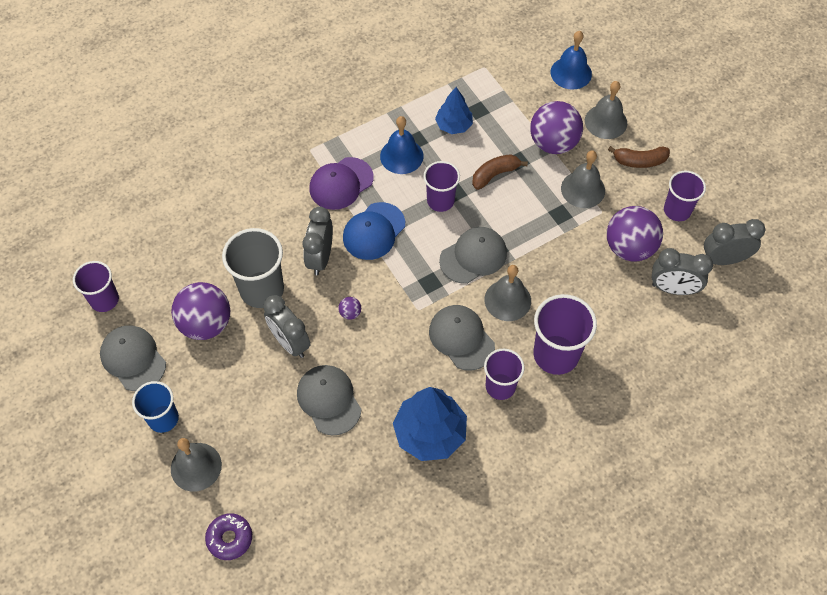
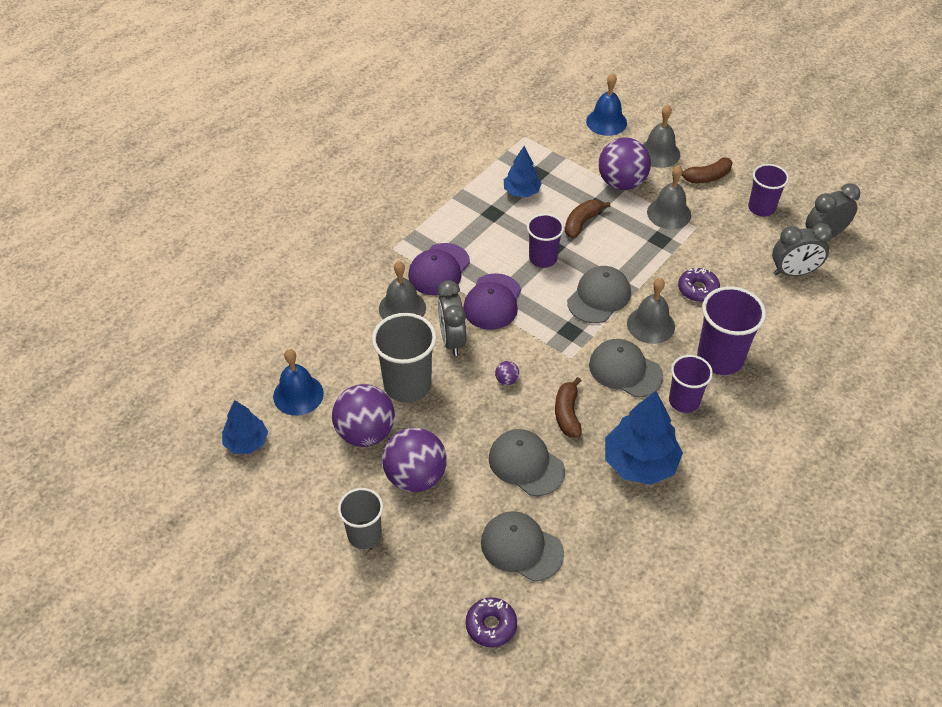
camera: 20 degrees left, 10 degrees down
(104, 300) = (246, 442): purple cup -> blue tree
(133, 359) = (304, 488): grey cap -> grey cap (521, 547)
(163, 418) = (364, 534): blue cup -> grey cup
(196, 466) = (421, 569): grey bell -> grey bell (402, 308)
(290, 342) = (460, 424): grey clock -> none
(374, 231) = (492, 302): blue cap -> purple cap
(388, 364) = (567, 414): none -> brown banana
(401, 156) = (485, 230): blue bell -> blue bell (298, 395)
(570, 277) = (698, 289): none -> purple donut
(629, 248) = (736, 250): purple ball -> purple ball (415, 476)

